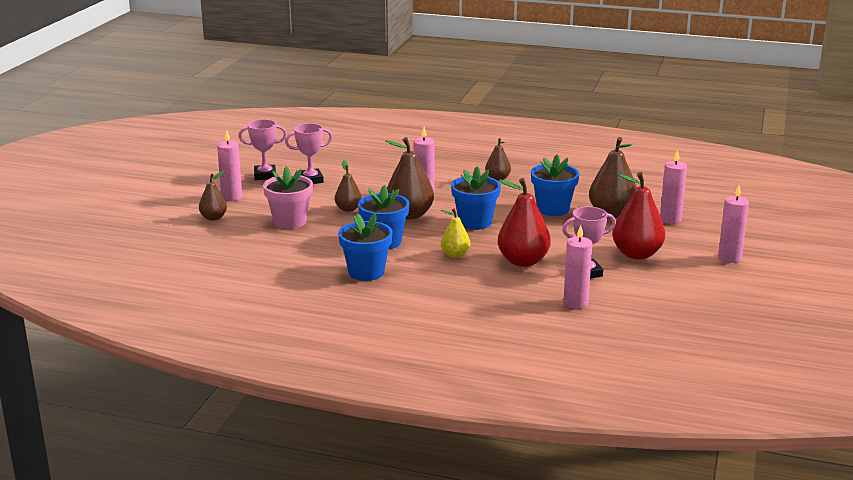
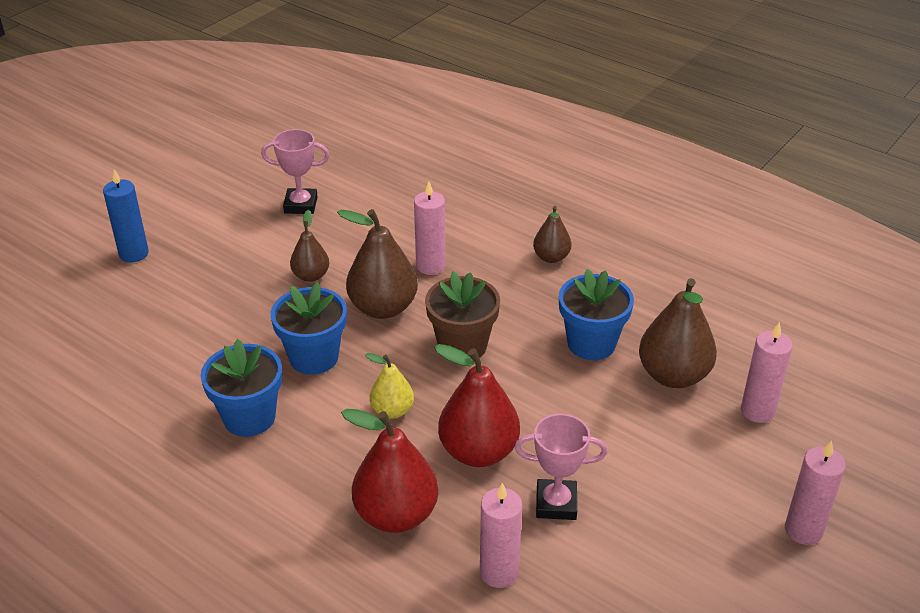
camera: 20 degrees right, 15 degrees up
(213, 218) = (134, 254): brown pear -> blue candle
(231, 197) = (182, 218): pink candle -> none
(265, 175) = (250, 184): pink trophy -> none
(290, 221) = (221, 284): pink flower pot -> none
(475, 222) = (462, 346): blue flower pot -> brown flower pot
(636, 254) = (658, 481): red pear -> red pear (396, 515)

